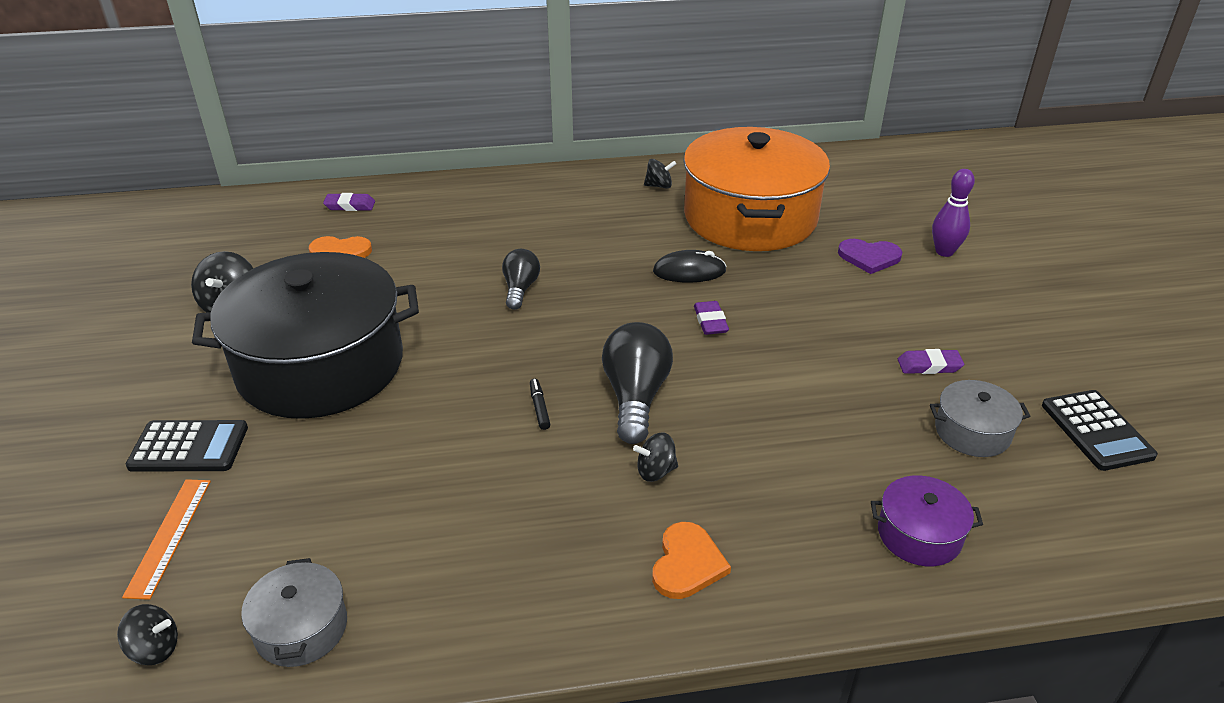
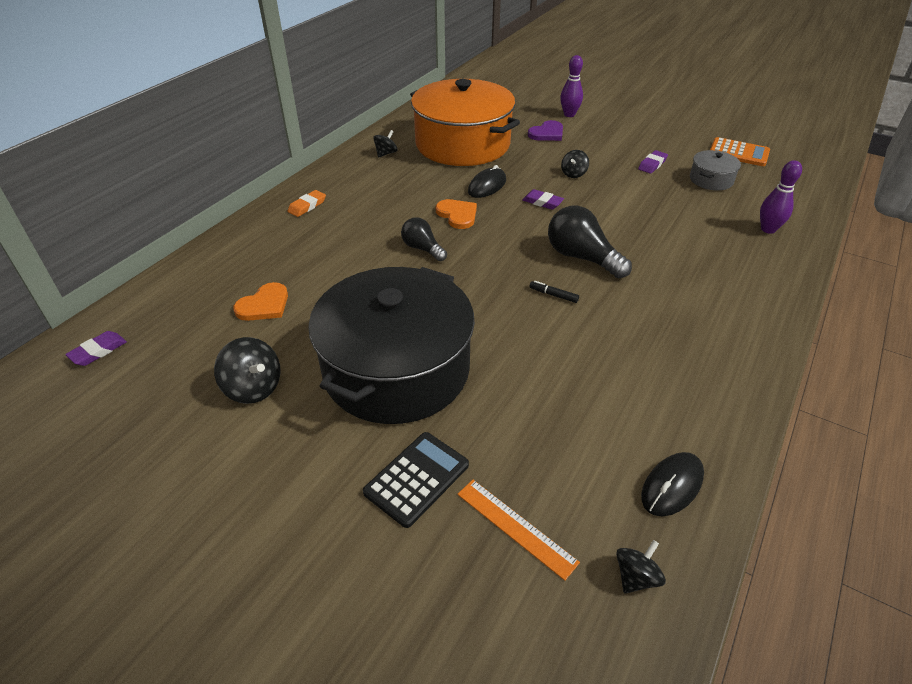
camera: 50 degrees left, 5 degrees up
(301, 628) = (672, 486): grey pot -> black mouse
(350, 205) = (205, 274): purple eraser -> purple eraser (98, 351)
(508, 195) = (307, 206): none -> orange eraser
(655, 471) = (652, 281): black spinning top -> black spinning top (573, 174)
(687, 563) = (734, 305): orange heart -> orange heart (457, 215)
(919, 534) = (768, 229): purple pot -> purple bowling pin
(1096, 430) = (738, 153): black calculator -> orange calculator

